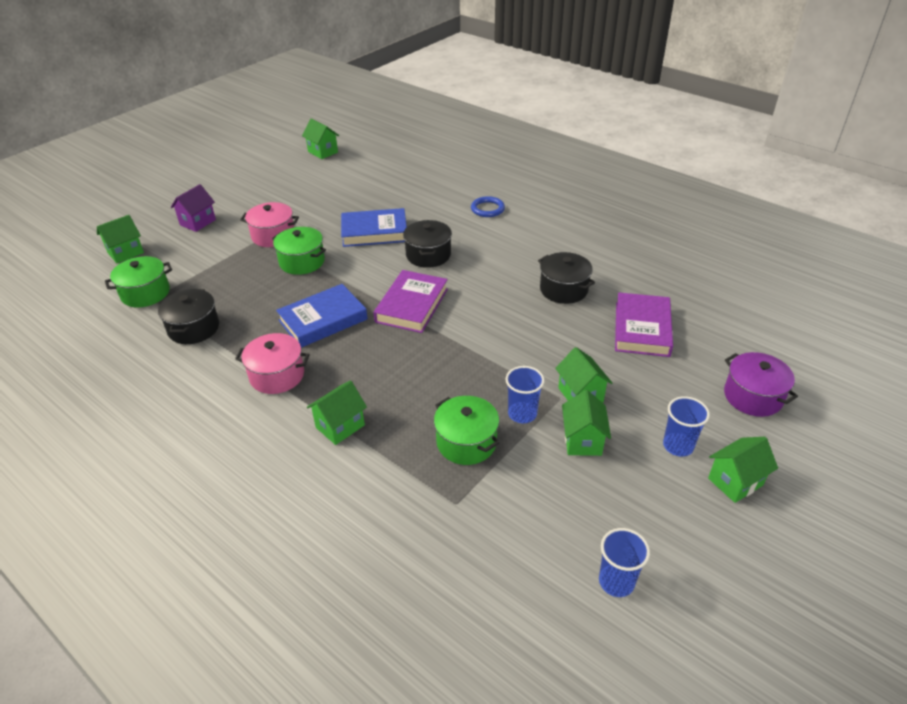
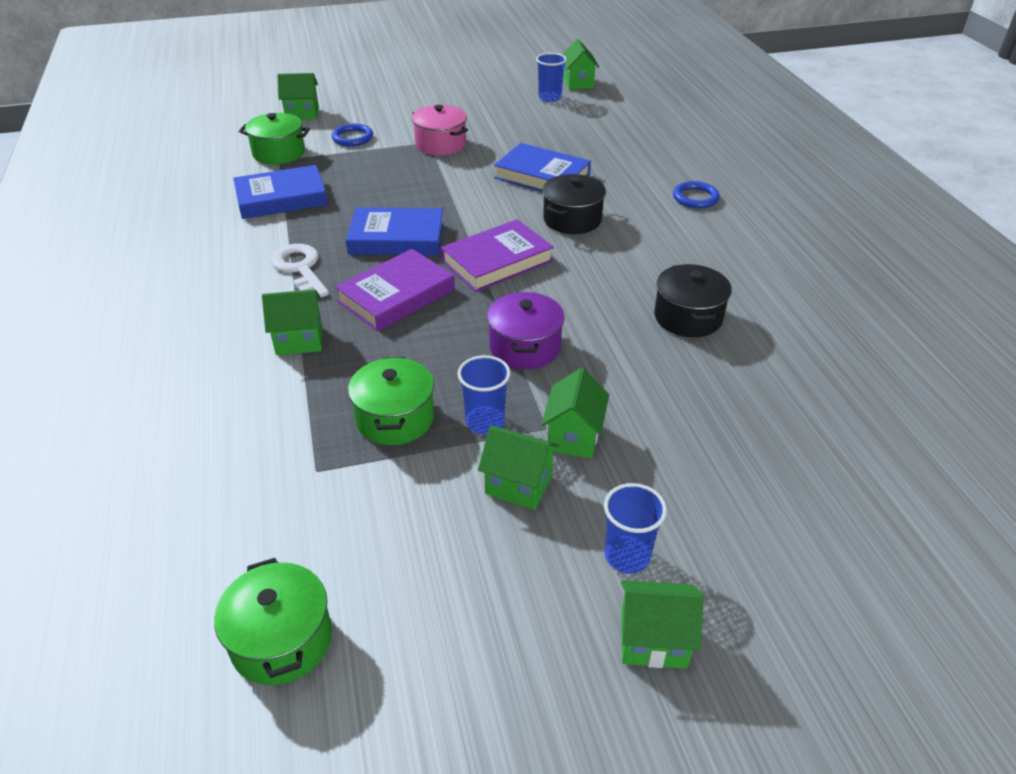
camera: 35 degrees right, 0 degrees up
(194, 328) = (281, 198): black pot -> blue book
(195, 257) = (352, 138): none -> blue ring
(198, 222) = (389, 109): purple house -> none
(277, 375) = (300, 269): pink pot -> white key
(302, 262) = (439, 177): green pot -> green pot (282, 640)
(582, 440) = (518, 485): green house -> green house turned 75 degrees clockwise
(616, 582) = (378, 652): blue cup -> blue cup (550, 98)
(642, 329) = (738, 404): purple book -> purple book (396, 295)
(753, 396) = (803, 558): purple pot -> purple pot (525, 347)

